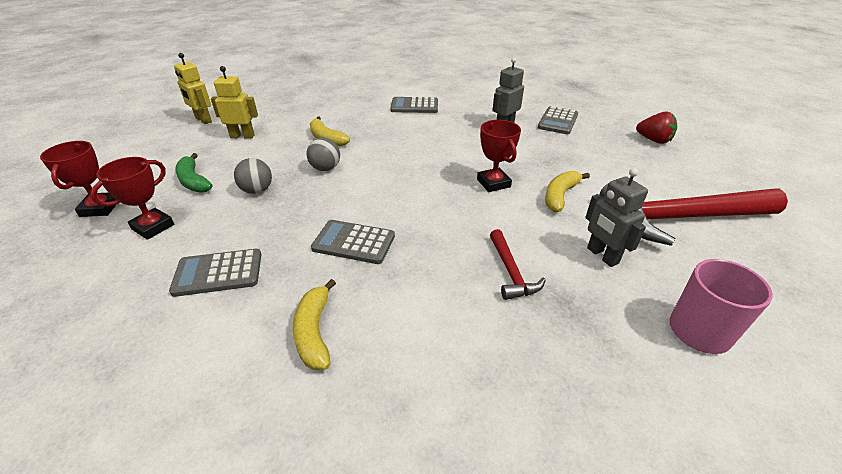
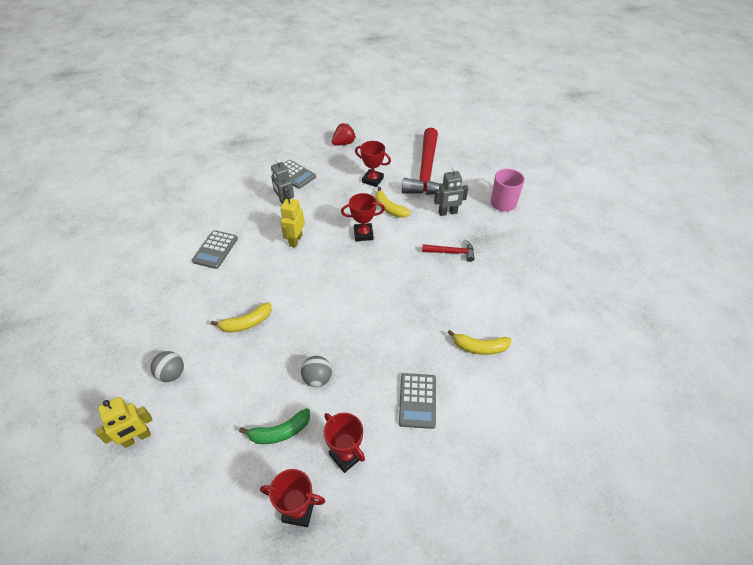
camera: 75 degrees left, 10 degrees up
(242, 136) = (204, 394): yellow robot -> yellow robot (295, 240)
(325, 168) = (301, 328): grey ball -> grey ball (172, 374)
(354, 242) = (406, 320): grey calculator -> none
(605, 173) = (372, 180): none -> red trophy

